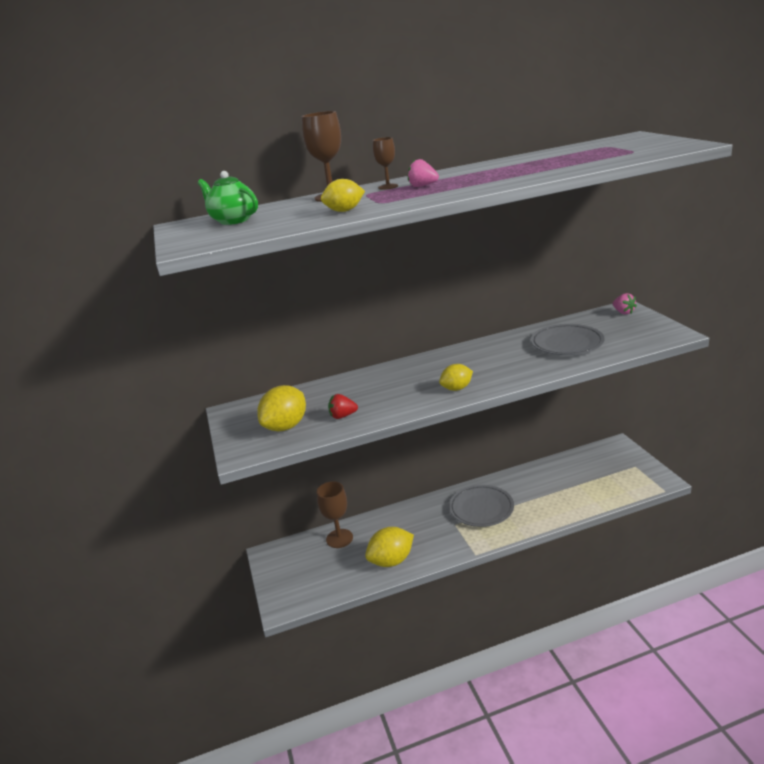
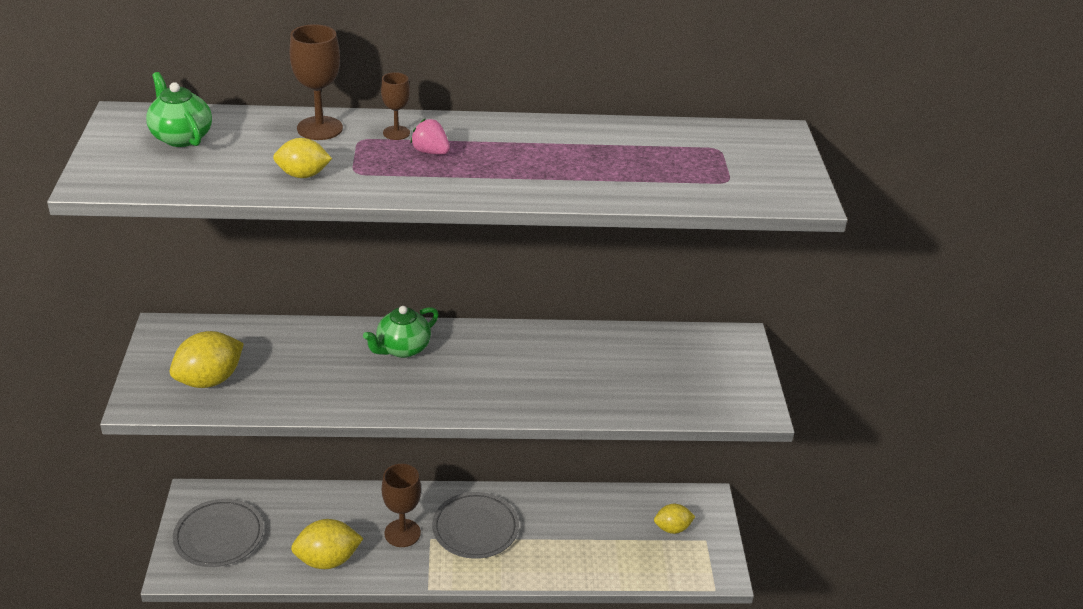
camera: 10 degrees right, 10 degrees up
(339, 538) = (285, 506): brown goblet -> brown goblet (402, 533)
(343, 416) = (280, 389): red strawberry -> none
(412, 372) = (402, 348): none -> green teapot
(457, 388) = (434, 396): yellow lemon -> yellow lemon (672, 528)
(567, 343) = (617, 373): grey plate -> grey plate (219, 536)
(623, 312) = (731, 345): pink strawberry -> none

